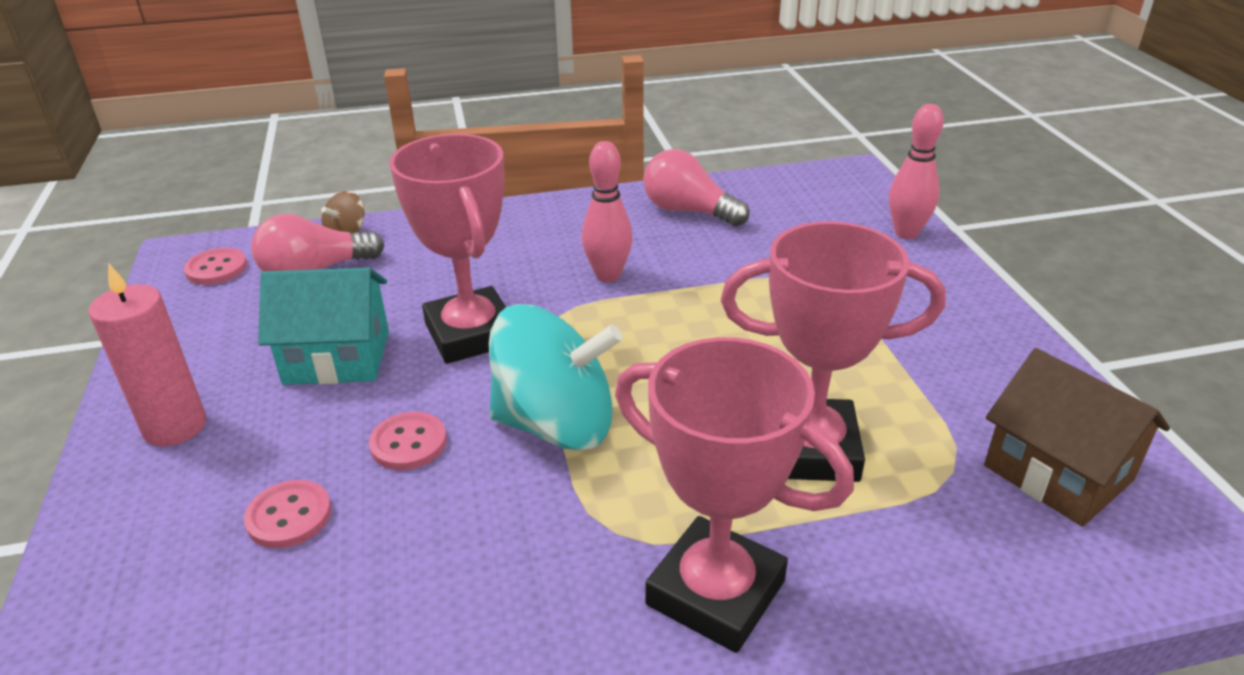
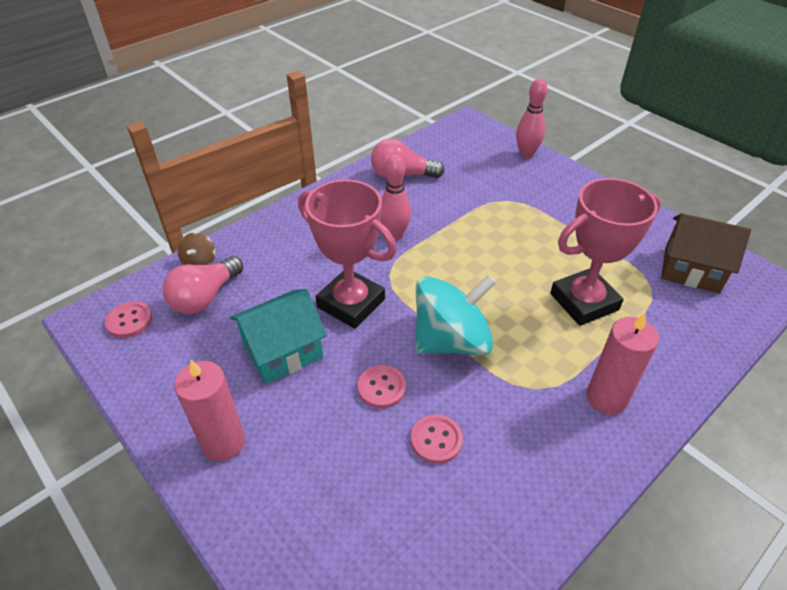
camera: 30 degrees left, 10 degrees up
(289, 516) = (357, 463): pink button -> pink button (436, 440)
(715, 593) = (606, 398): pink trophy -> pink candle

